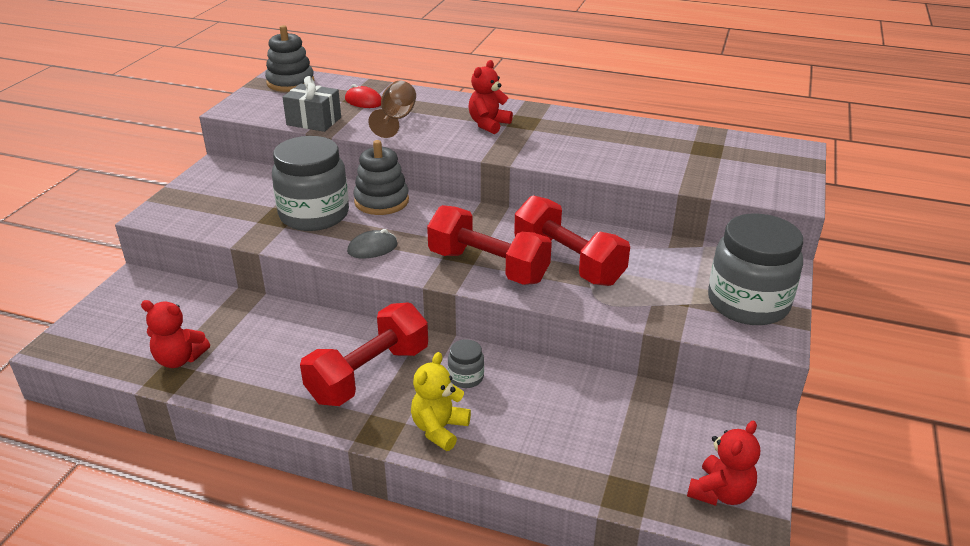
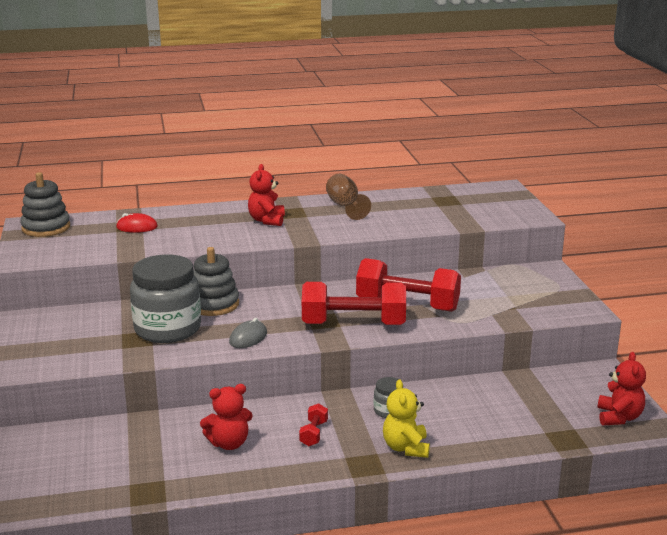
camera: 30 degrees left, 10 degrees down
(179, 359) = (140, 477): red teddy bear -> red teddy bear (229, 443)
(314, 121) = (112, 251): grey gift -> none
(368, 374) = (313, 433): red dumbbell -> red dumbbell, size x0.43
(396, 119) = (185, 234): brown goblet -> brown goblet (345, 206)
(748, 303) = (550, 295): grey jar -> none

